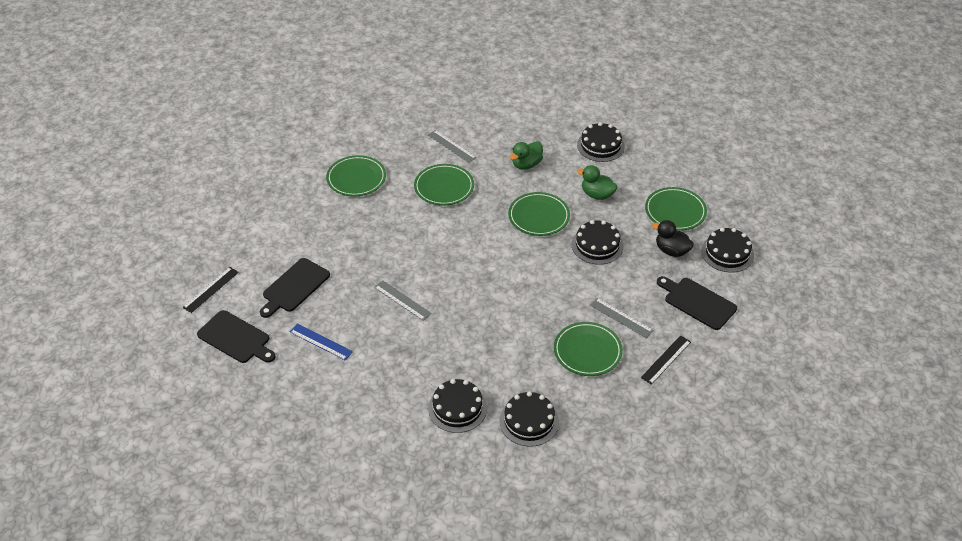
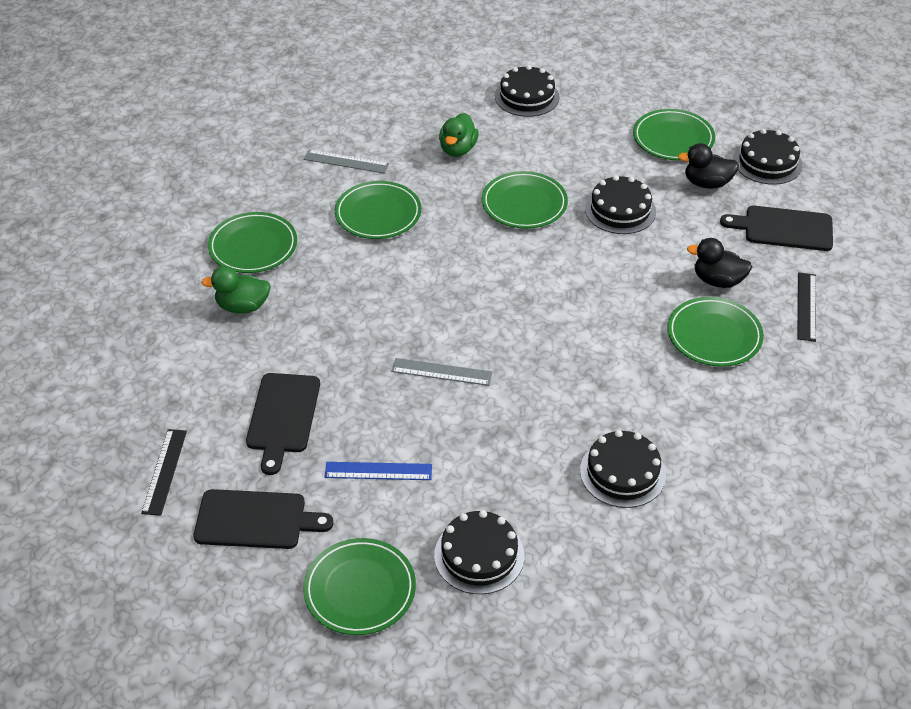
camera: 30 degrees left, 0 degrees up
(259, 402) = (360, 589): none -> green plate
(529, 421) = (719, 448): black cake -> black cake (479, 555)
(597, 194) = (570, 153): green duck -> green duck (242, 306)
(621, 317) = (717, 281): grey ruler -> black duck

